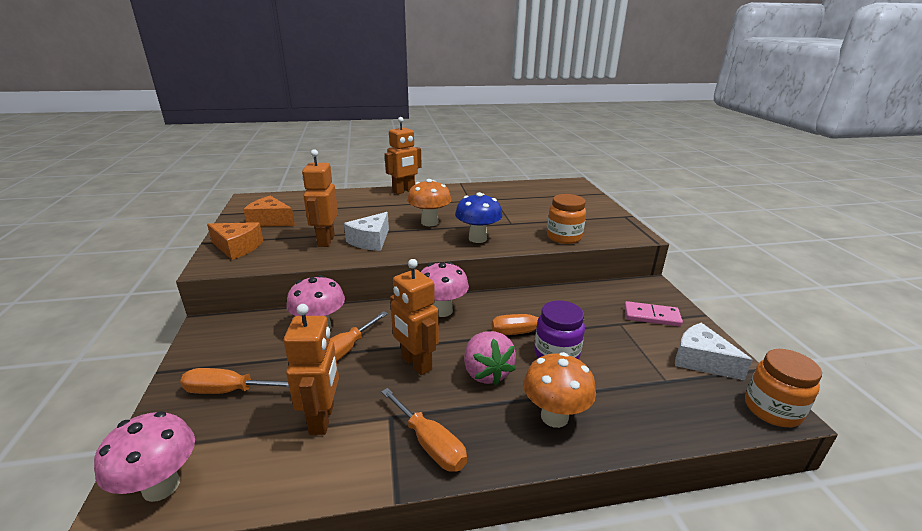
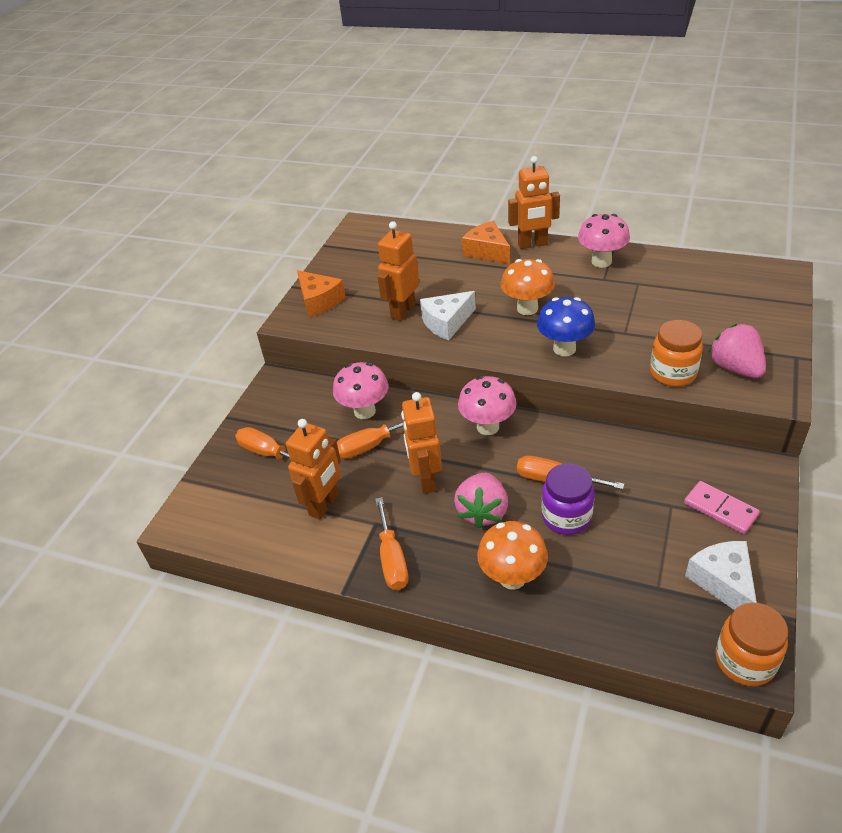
camera: 35 degrees right, 15 degrees up
(161, 486) = (202, 517): pink mushroom -> pink mushroom (601, 262)
(270, 221) = (364, 267): orange cheese -> orange cheese (487, 251)
(598, 227) = (735, 368): none -> pink strawberry

